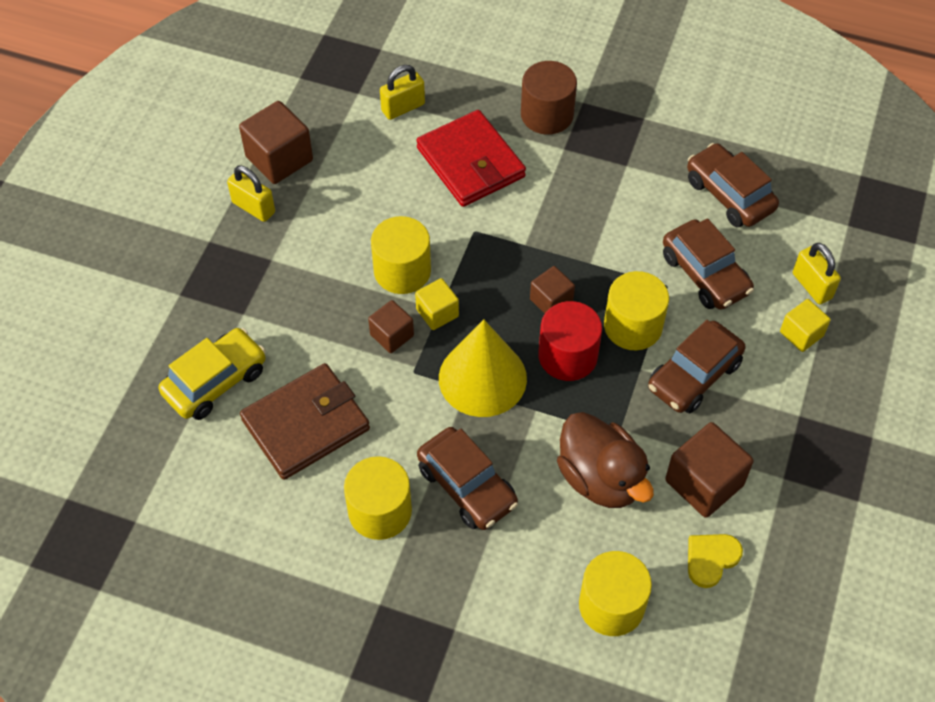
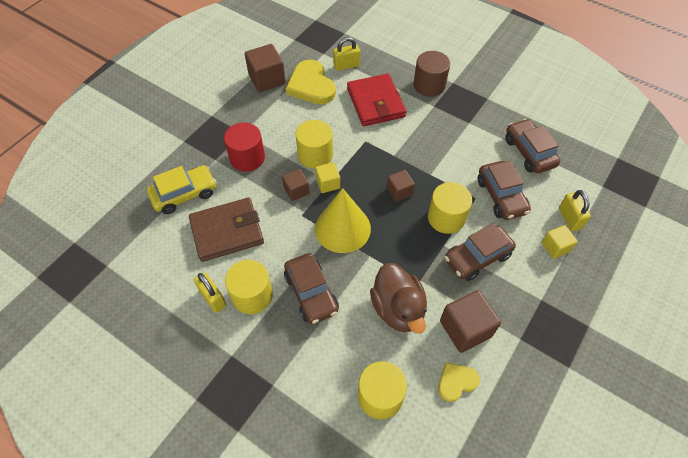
camera: 15 degrees right, 0 degrees up
(253, 207) = (243, 102): yellow padlock -> yellow padlock (213, 298)
(356, 154) = (311, 85): none -> yellow heart
(567, 356) = (399, 227): red cylinder -> red cylinder (247, 158)

